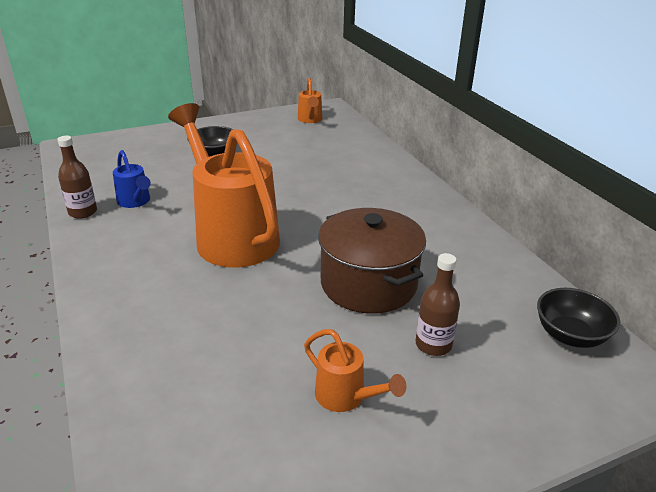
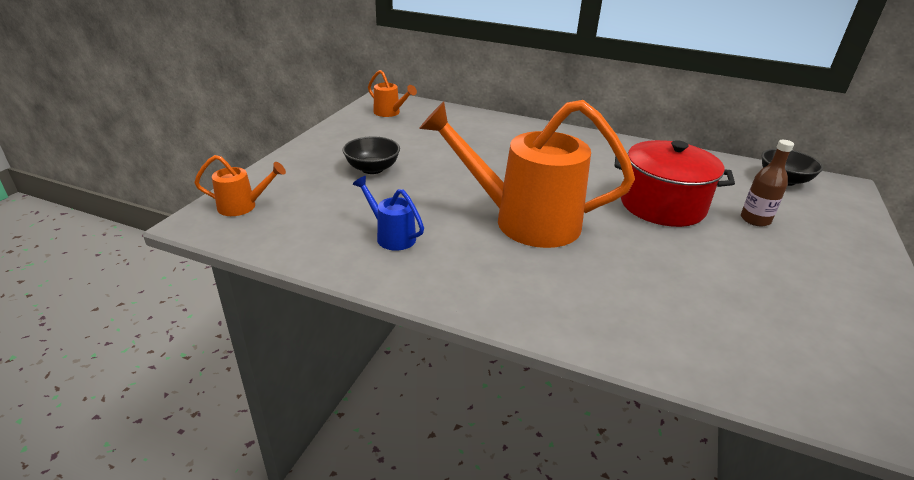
camera: 45 degrees left, 0 degrees up
(83, 212) = (363, 269): brown bottle -> none
(135, 202) = (391, 236): blue watering can -> blue watering can turned 150 degrees counterclockwise
(346, 397) = (785, 273): orange watering can -> orange watering can (243, 206)
(368, 284) = (662, 205): brown pot -> red pot

